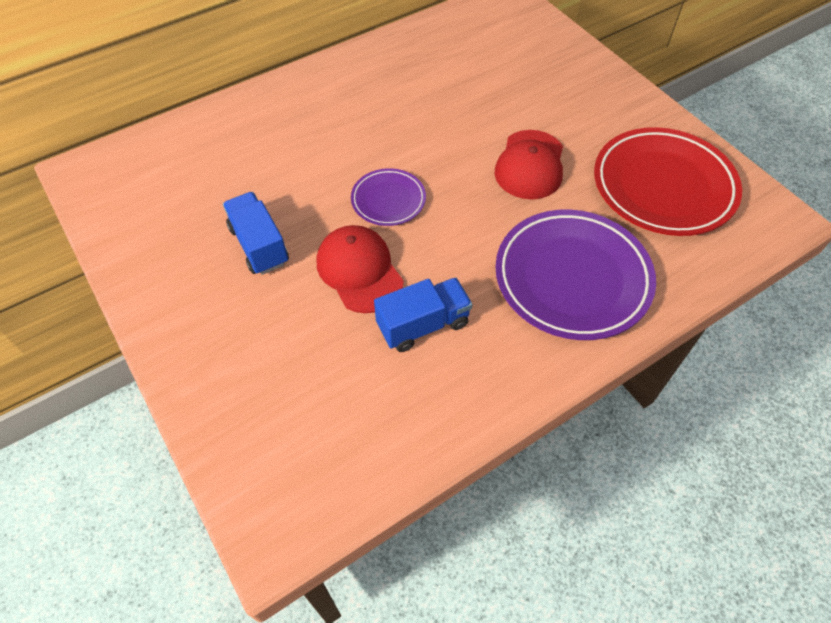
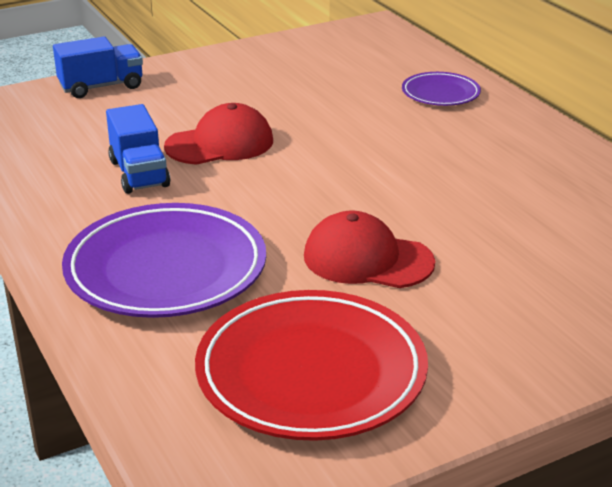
camera: 95 degrees right, 25 degrees down
(259, 245) = (267, 98): blue truck -> blue truck (101, 87)
(388, 200) = (317, 161): purple plate -> purple plate (440, 94)

